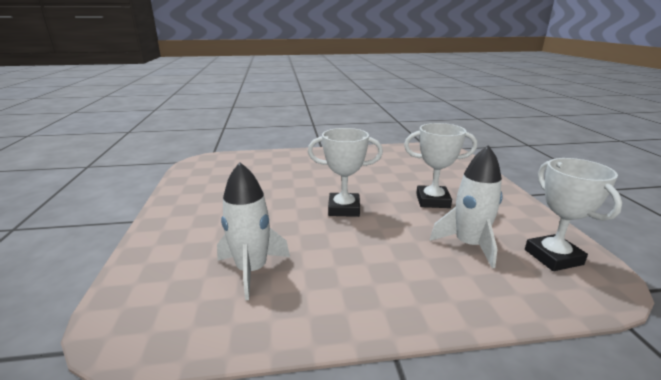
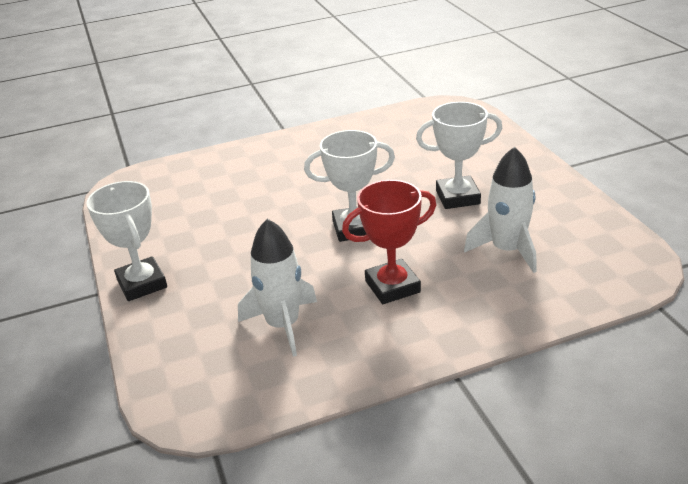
camera: 10 degrees left, 10 degrees up
(359, 256) = (392, 286): none -> red trophy
(553, 257) = (594, 248): white trophy -> white trophy (142, 284)

